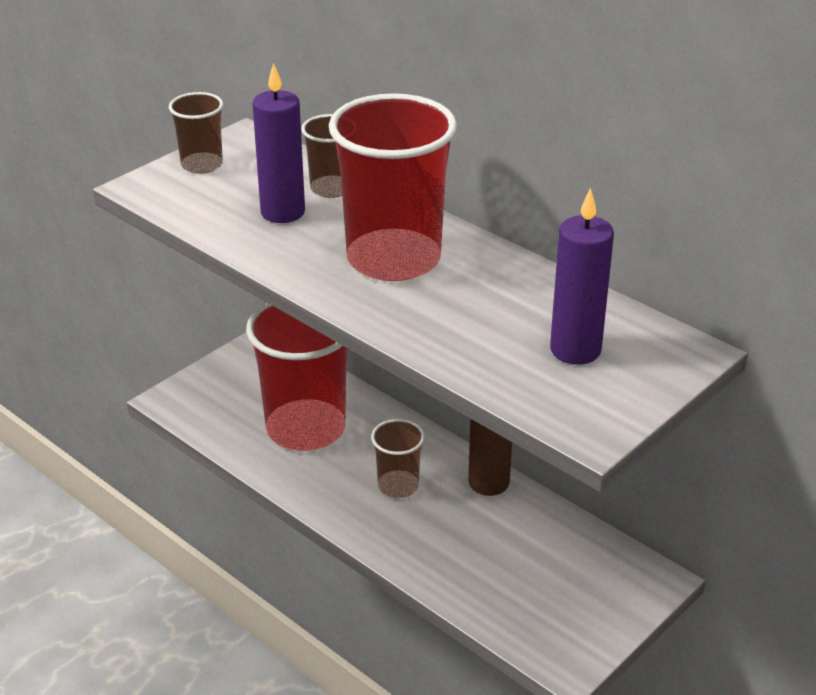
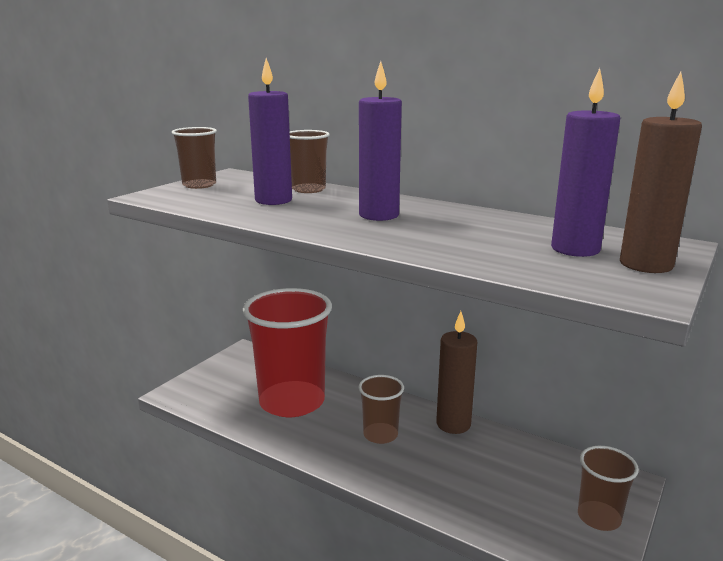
camera: 10 degrees left, 15 degrees down
(393, 259) = (379, 215): red cup -> purple candle
(600, 614) = (599, 517): none -> brown cup
(630, 385) = (646, 265): none -> brown candle

